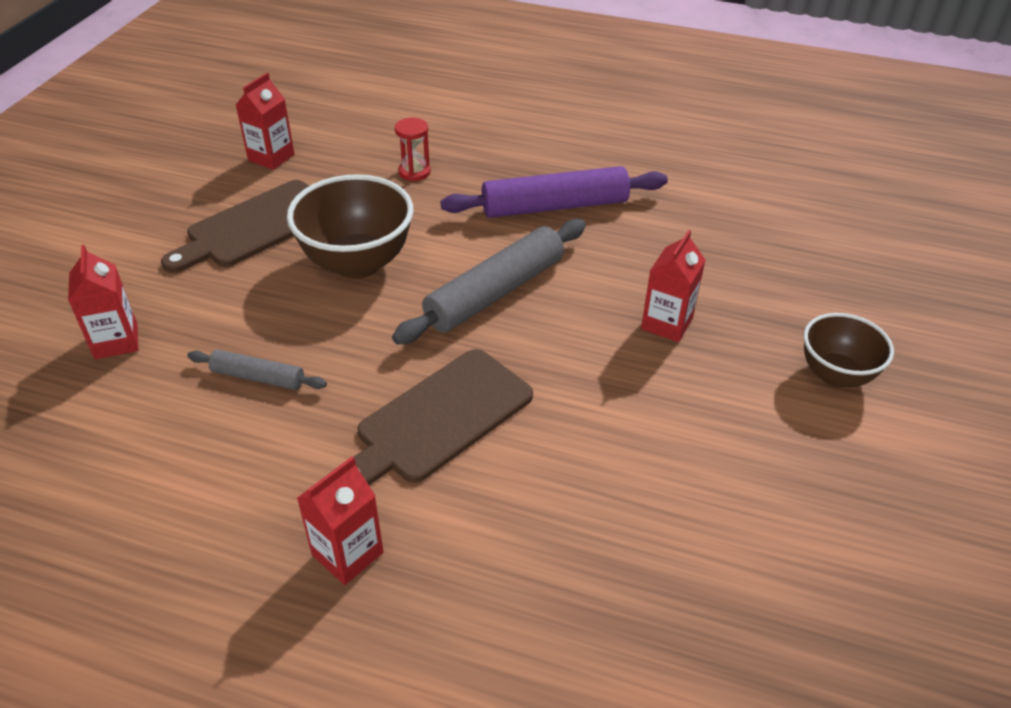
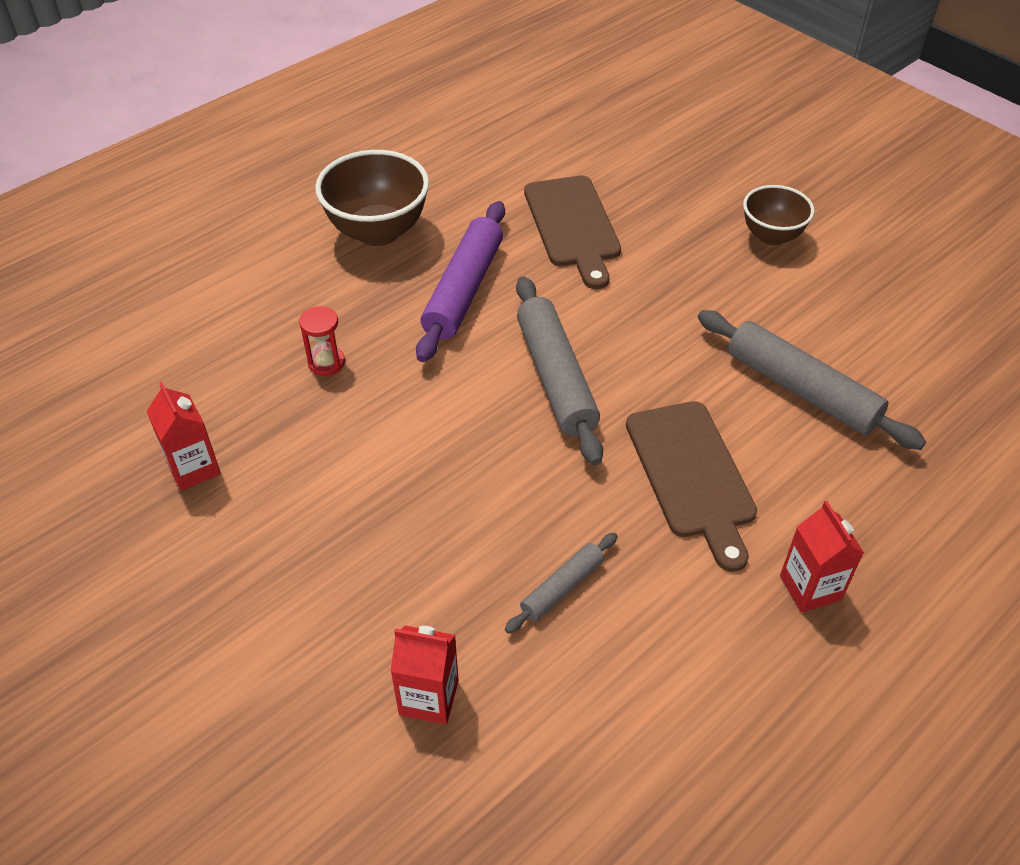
camera: 60 degrees left, 5 degrees up
(256, 227) = (317, 520): brown cutting board -> brown cutting board (573, 226)
(357, 263) = (443, 458): brown bowl -> brown bowl (378, 232)
(619, 468) = (801, 389): none -> grey rolling pin
(666, 323) = (664, 293): red carton -> none

